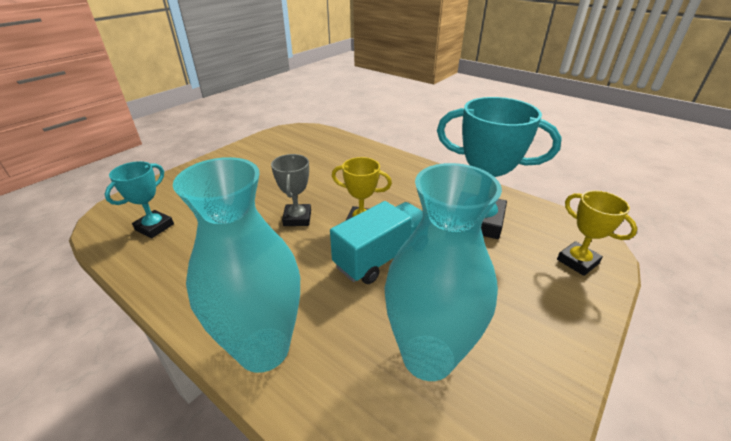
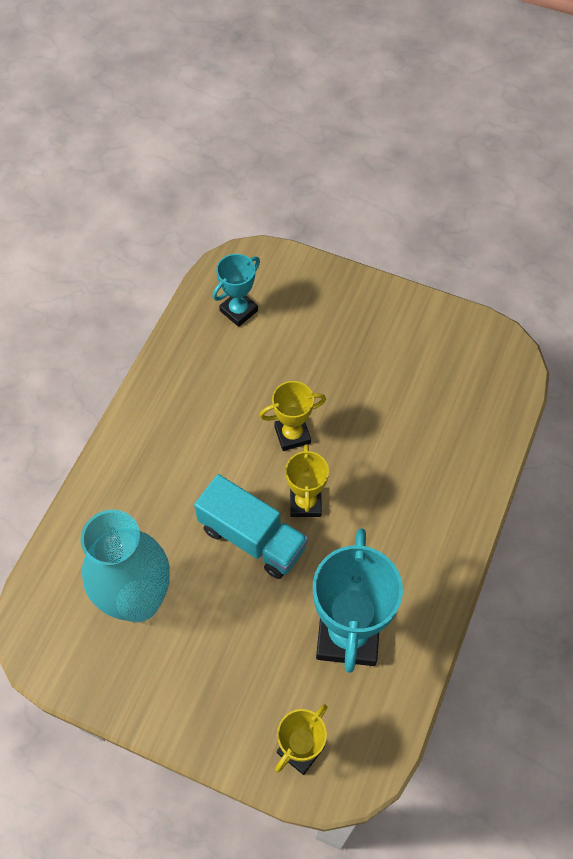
camera: 75 degrees right, 25 degrees up
(154, 227) = (238, 311): turquoise trophy -> turquoise trophy turned 60 degrees counterclockwise
(263, 349) = (119, 473): turquoise vase -> none
(297, 218) = (292, 434): grey trophy -> yellow trophy

